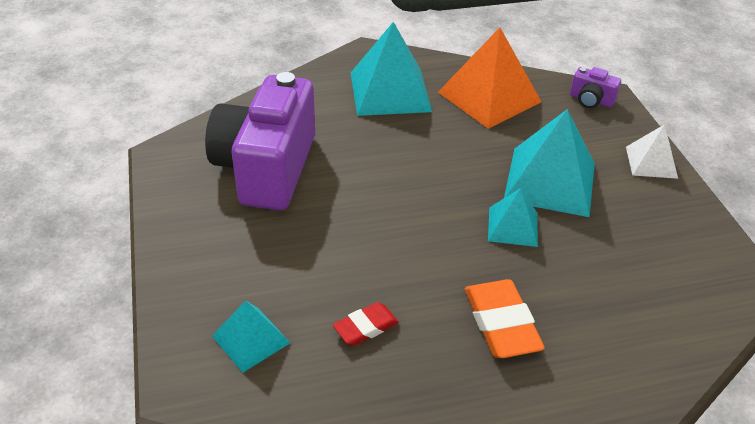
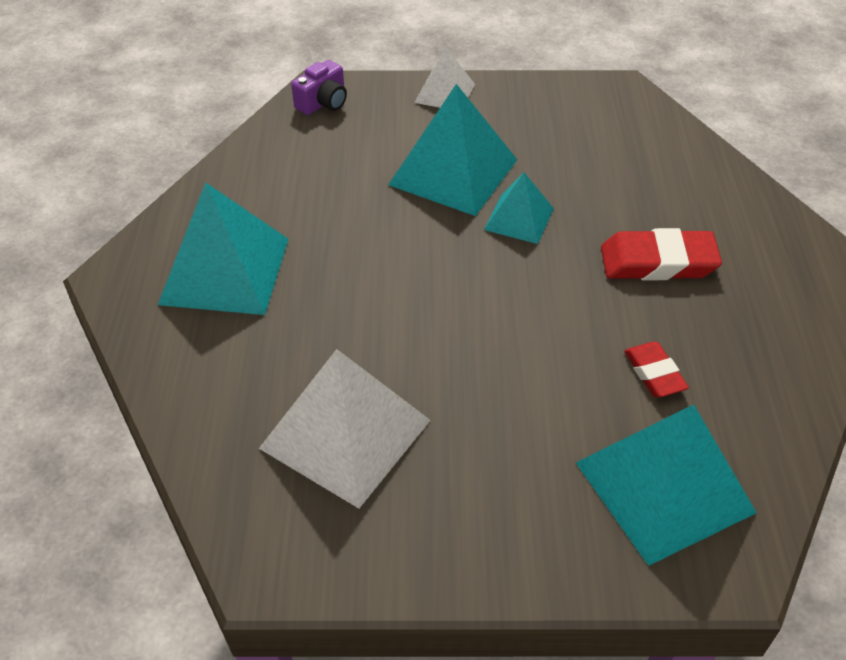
camera: 75 degrees left, 5 degrees up
(251, 339) = (664, 487): turquoise pyramid -> turquoise pyramid, size x1.81
(266, 168) = (346, 434): purple camera -> white pyramid
(489, 97) = (280, 181): orange pyramid -> none
(501, 323) = (658, 262): orange eraser -> red eraser

